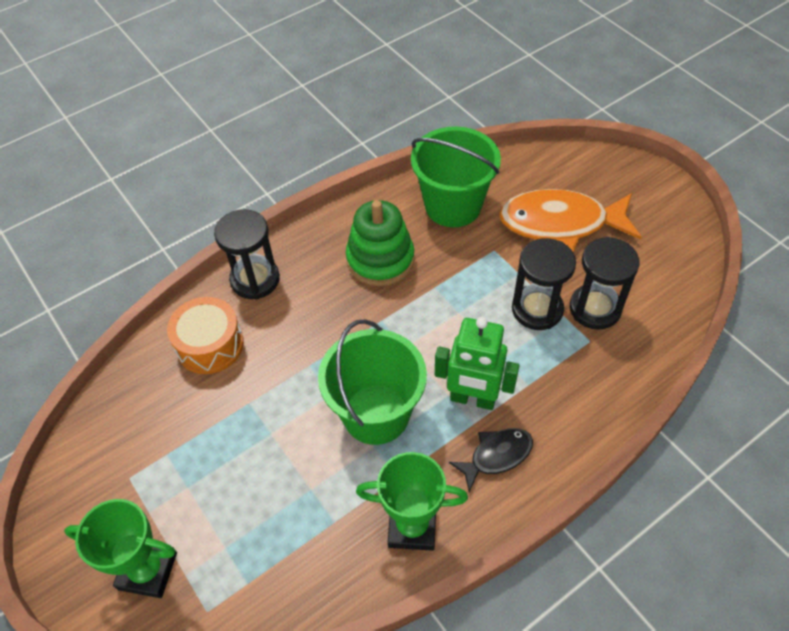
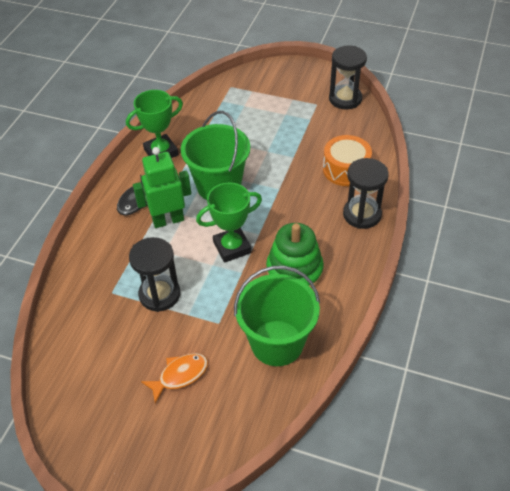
camera: 145 degrees right, 5 degrees down
(148, 571) = (269, 84): green trophy -> green trophy (232, 247)
(560, 223) = (180, 375): orange fish -> orange fish, size x0.52
(595, 308) = (118, 317): black hourglass -> black hourglass (345, 99)

